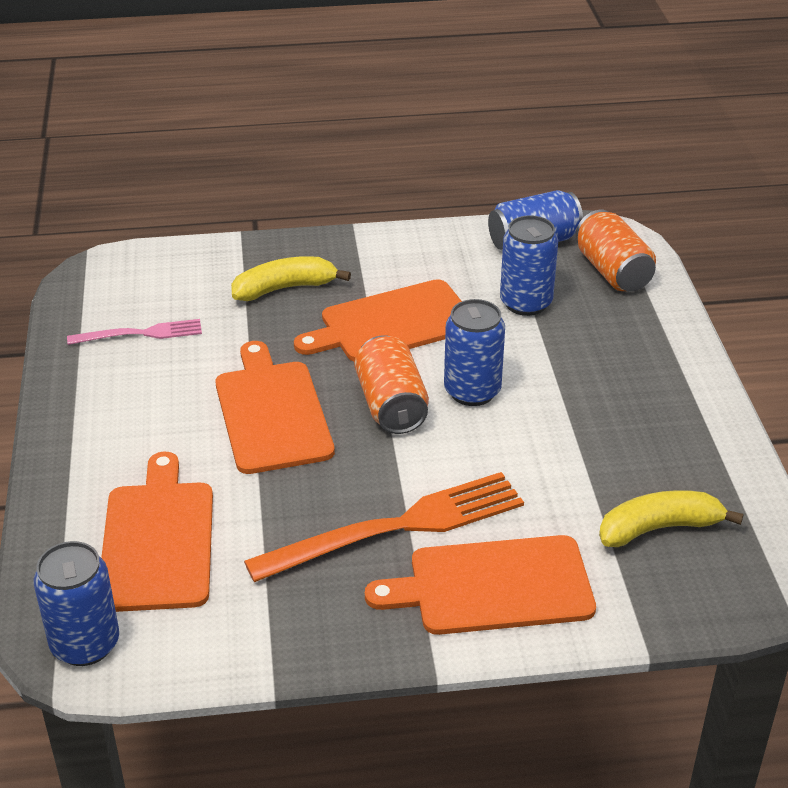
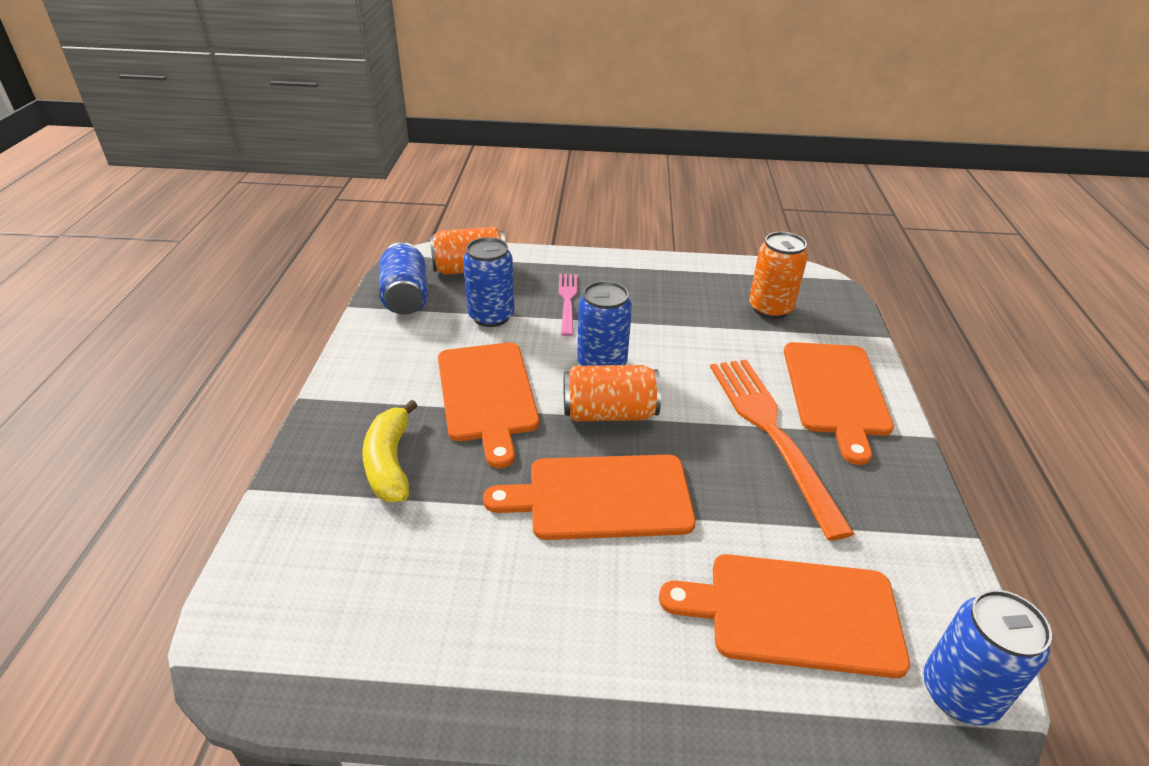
camera: 80 degrees left, 0 degrees up
(141, 334) = (417, 606): pink fork -> pink fork (567, 301)
(659, 528) = (770, 308): yellow banana -> orange can

